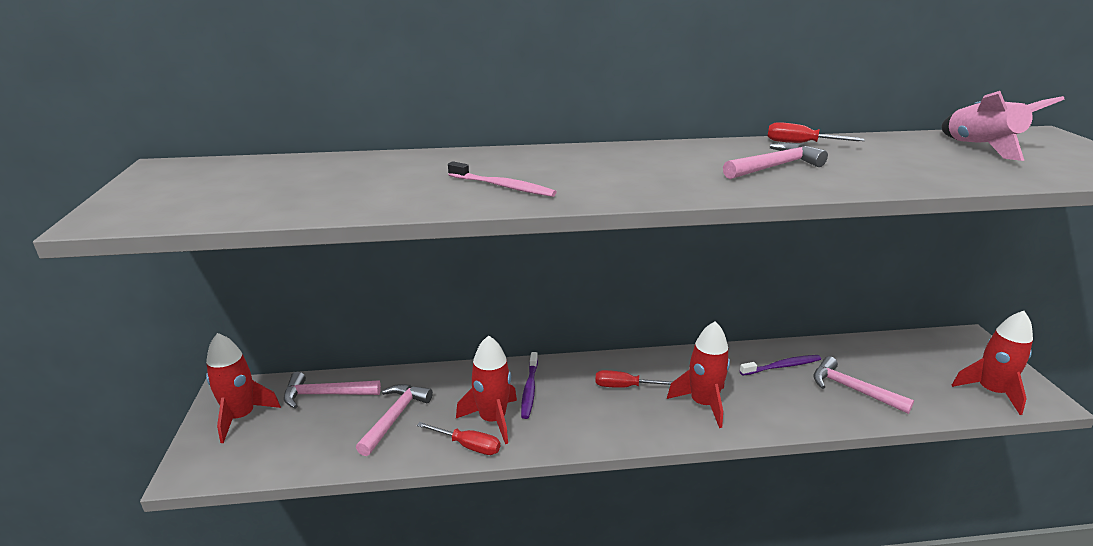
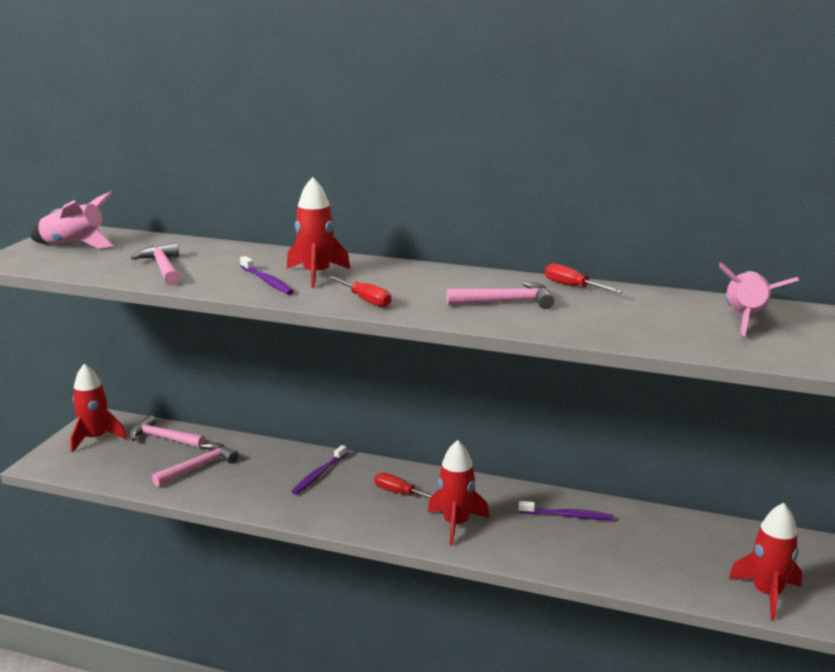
camera: 25 degrees right, 5 degrees down
(191, 184) = (74, 245): none -> pink rocket
(468, 446) = (234, 500): red screwdriver -> red screwdriver (365, 300)
(492, 419) = (269, 488): red rocket -> red rocket (316, 274)
(502, 186) = (267, 281): pink toothbrush -> purple toothbrush
(852, 389) = (615, 552): pink hammer -> pink hammer (163, 268)

